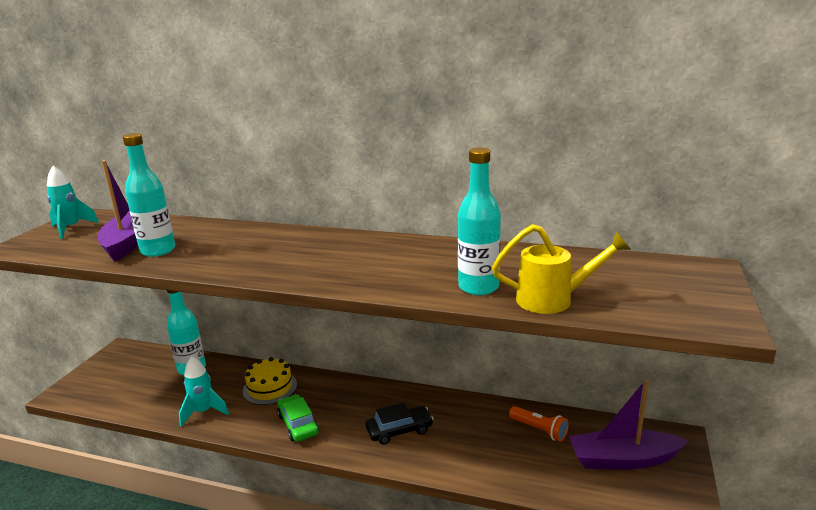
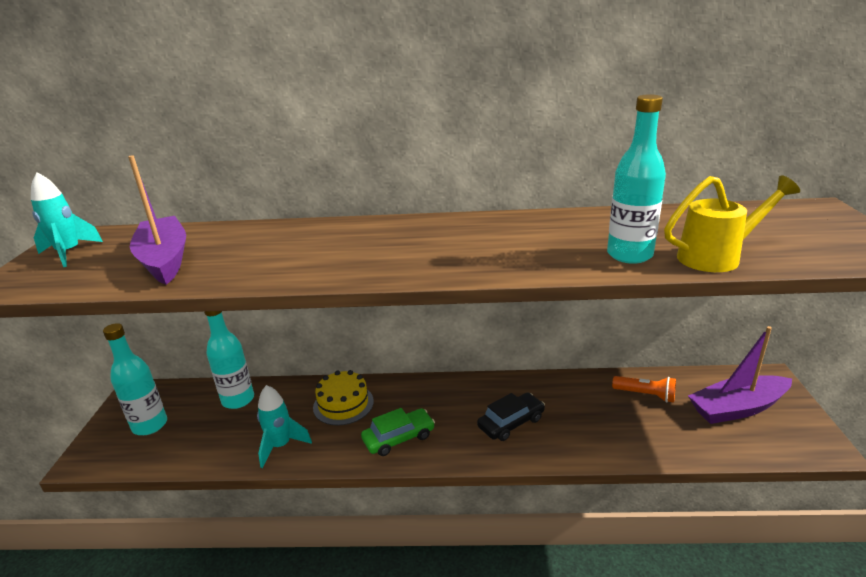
camera: 15 degrees left, 5 degrees up
(158, 251) = (215, 264): turquoise bottle -> turquoise bottle (150, 425)
(298, 424) = (399, 438): green car -> green car turned 105 degrees clockwise

